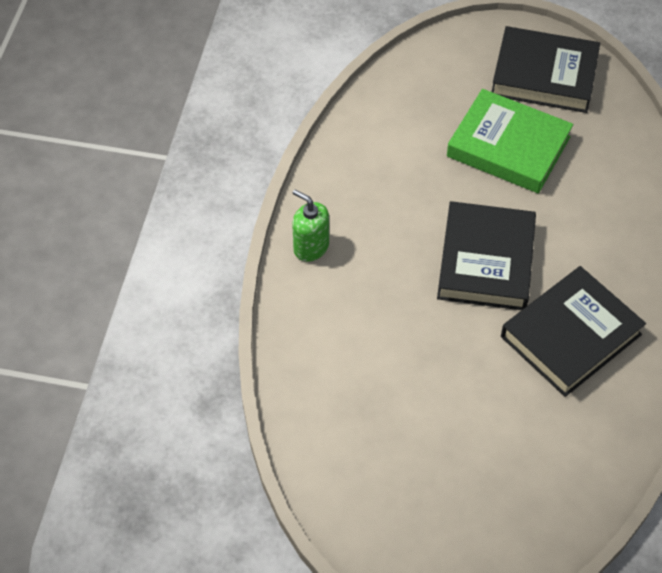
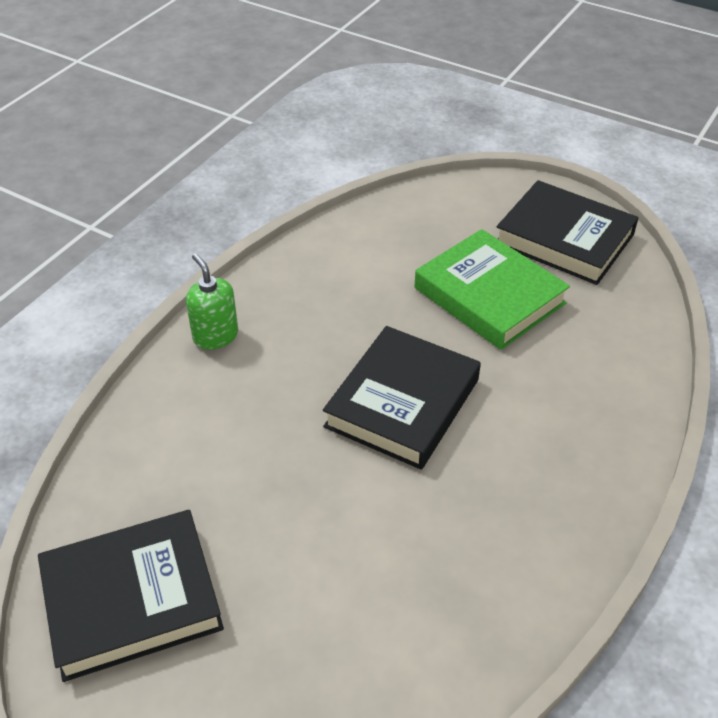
camera: 20 degrees right, 10 degrees down
(570, 335) = (464, 515): black book -> black book (132, 599)

